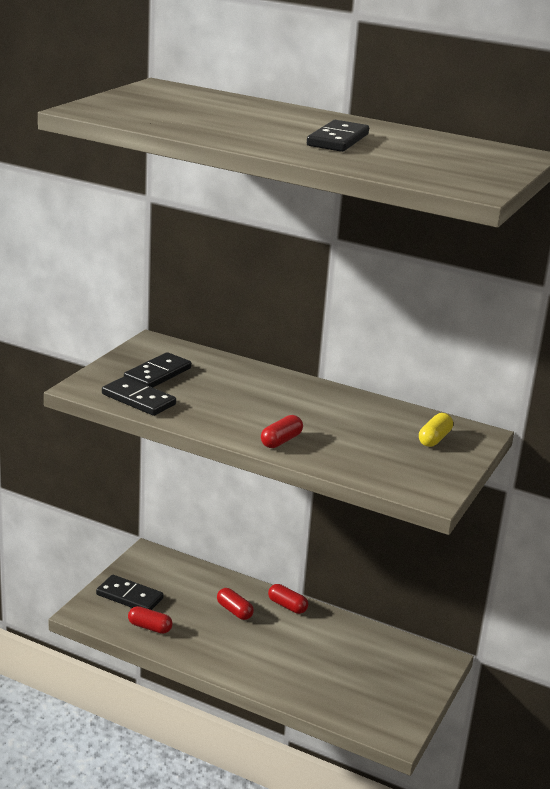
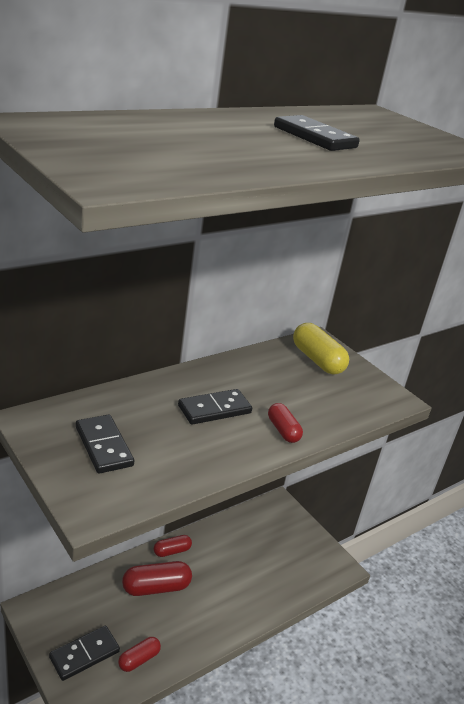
camera: 65 degrees left, 5 degrees up
(138, 399) = (149, 481): black domino -> black domino (214, 409)
(234, 611) = (156, 587): red capsule -> red capsule, size x1.65
(434, 439) = (317, 360): yellow capsule -> yellow capsule, size x1.65

